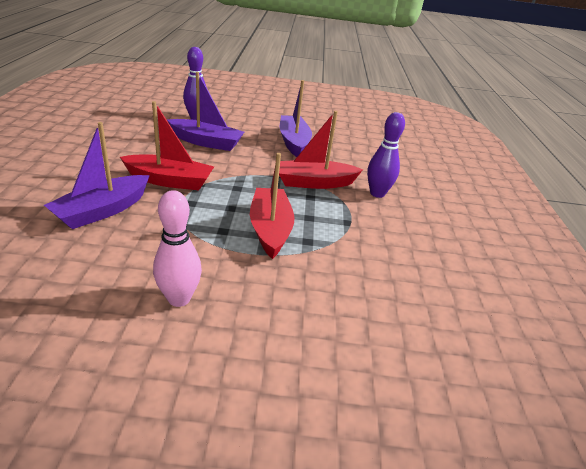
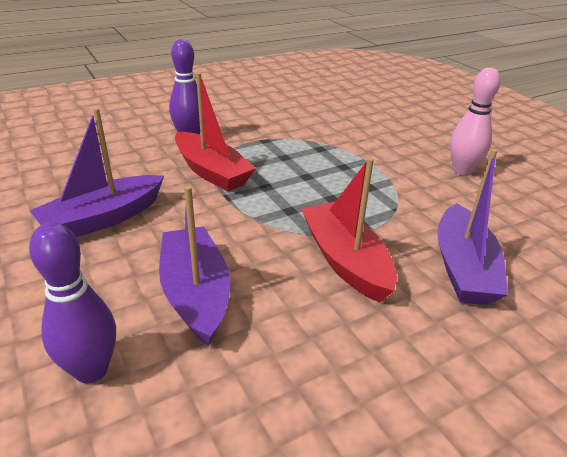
camera: 120 degrees left, 0 degrees up
(103, 210) = (463, 268): purple boat -> purple boat turned 90 degrees clockwise
(270, 229) = (331, 167): red boat -> none

